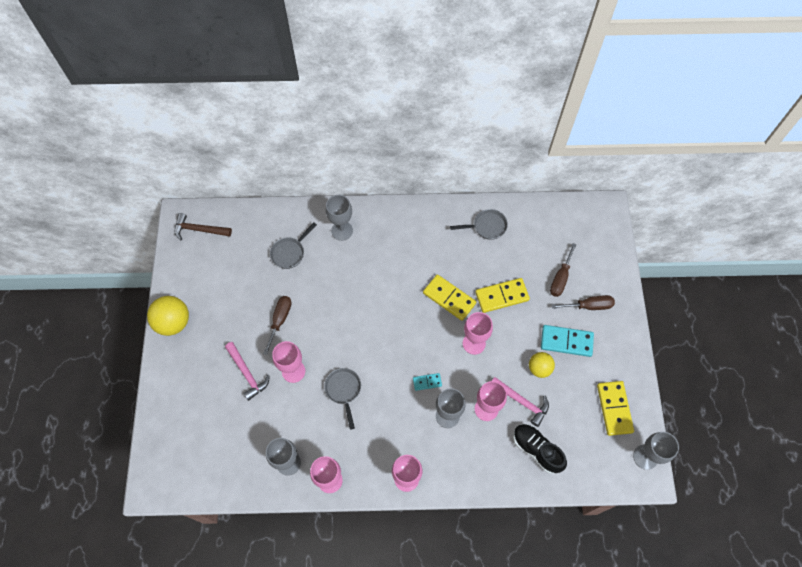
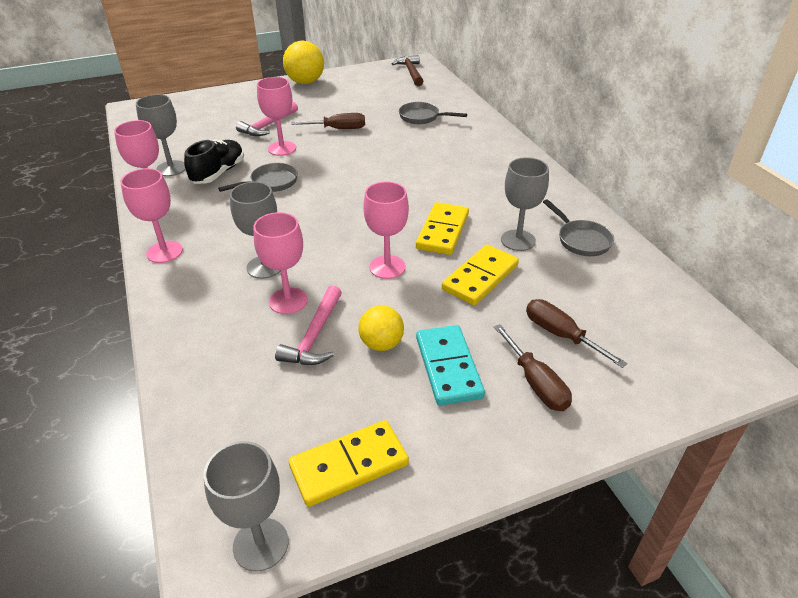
camera: 70 degrees right, 25 degrees down
(342, 231) = (475, 139): grey goblet -> grey goblet (518, 240)
(427, 382) = (308, 239): turquoise domino -> none
(502, 296) = (480, 277): yellow domino -> yellow domino turned 75 degrees clockwise
(536, 450) = (236, 371): black shoe -> black shoe (218, 173)
(560, 278) = (560, 335): brown screwdriver -> brown screwdriver turned 45 degrees clockwise

